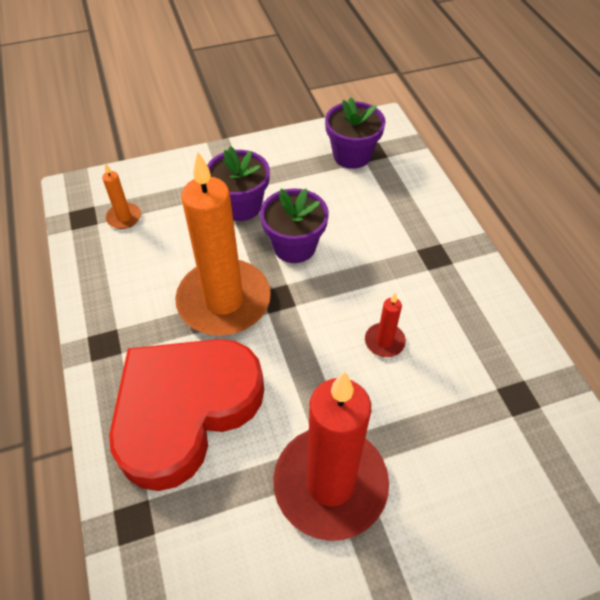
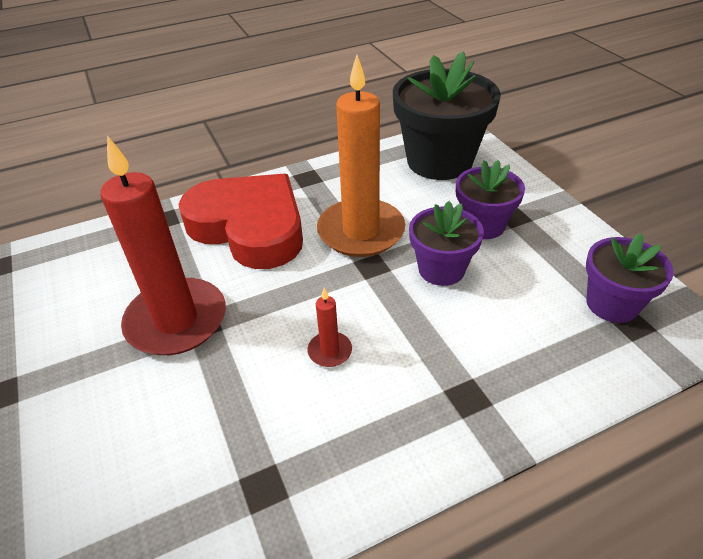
camera: 85 degrees right, 10 degrees down
(124, 217) = (439, 161): orange candle -> black flower pot

